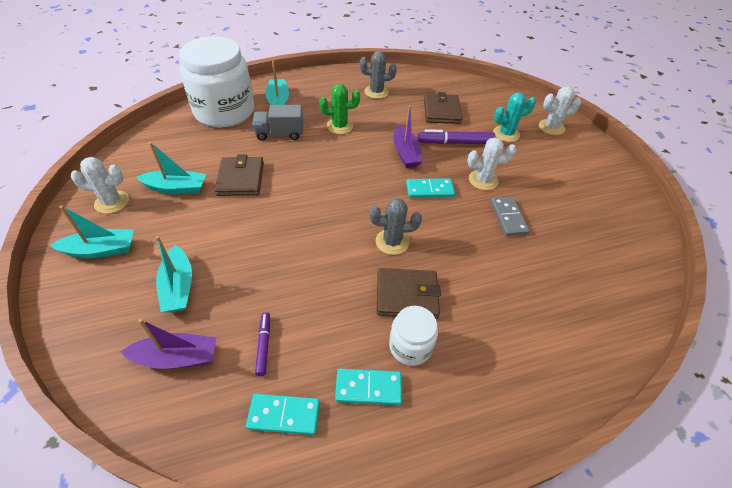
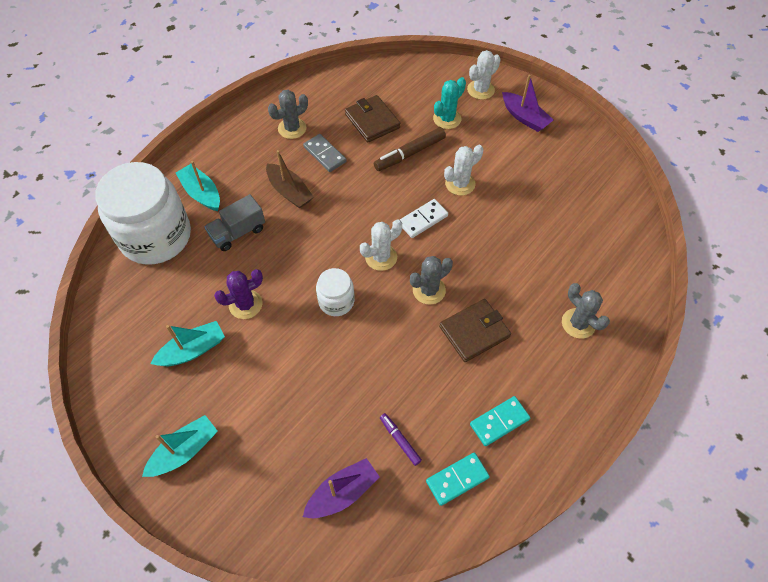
camera: 30 degrees left, 10 degrees up
(112, 202) = (144, 401): white cactus -> white cactus (381, 257)
(178, 287) = (288, 438): turquoise boat -> none
(241, 179) = (245, 304): brown wallet -> purple cactus
(339, 126) = (289, 191): green cactus -> brown boat
(405, 153) = (374, 190): purple boat -> purple boat (524, 117)
(410, 346) = (505, 371): white jar -> white jar (336, 301)
(429, 190) = (423, 220): turquoise domino -> white domino
(455, 143) = (410, 154): purple marker -> brown marker
(508, 217) = (503, 212): grey domino -> grey domino (325, 154)
(519, 346) = (578, 323): none -> grey cactus

